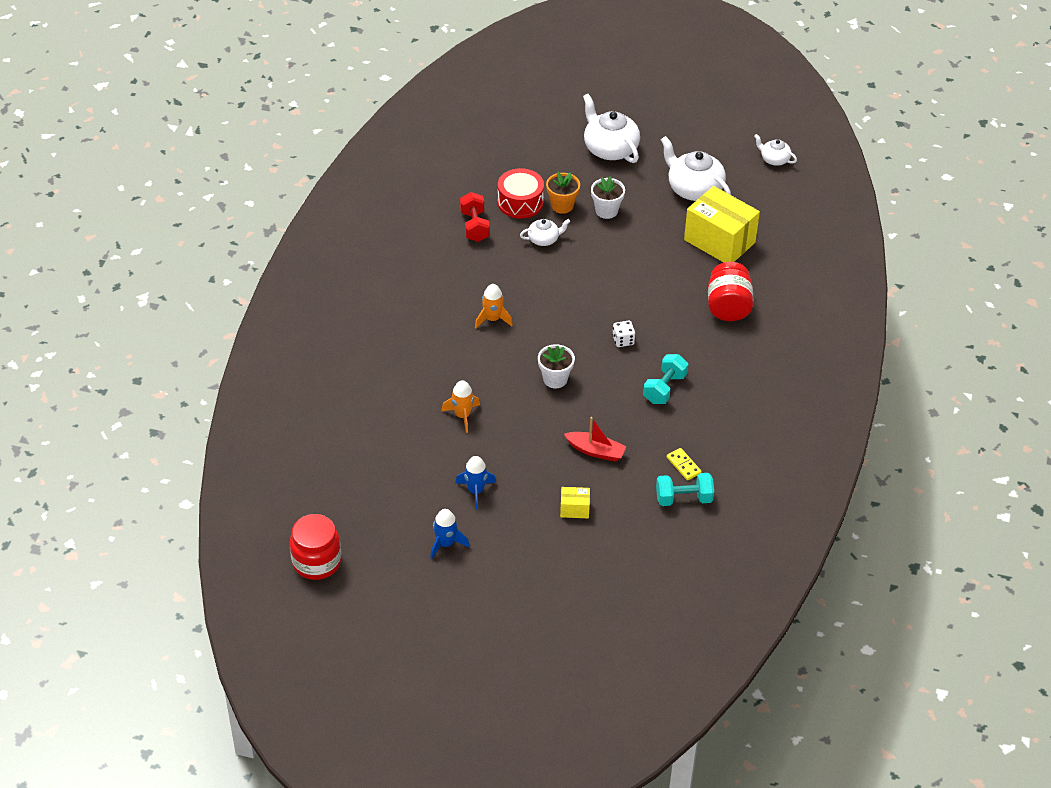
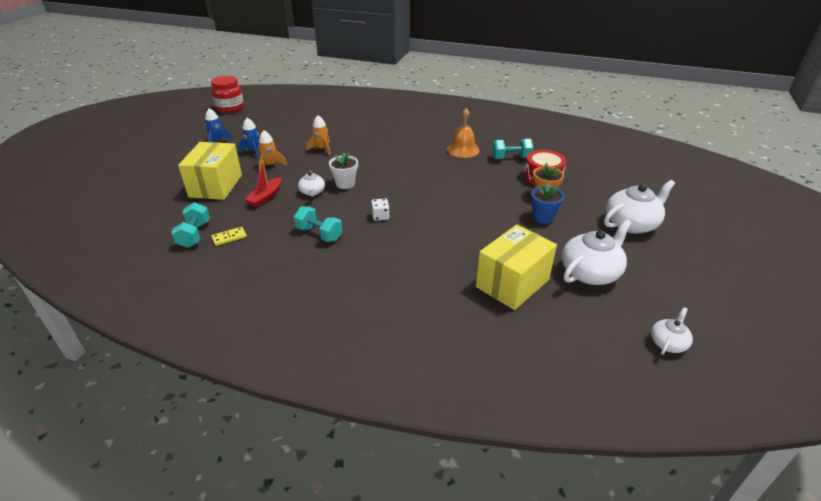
camera: 95 degrees right, 10 degrees down
(454, 270) = (463, 149): none -> orange bell
(474, 226) = (511, 158): red dumbbell -> turquoise dumbbell
(492, 319) = (412, 162): orange rocket -> orange rocket (270, 165)
(544, 239) = (500, 185): white teapot -> white teapot (312, 192)
(574, 509) = (216, 186): yellow box -> yellow box, size x2.26
(606, 211) = (543, 217): white flower pot -> blue flower pot
(728, 307) = (416, 280): red jar -> none

